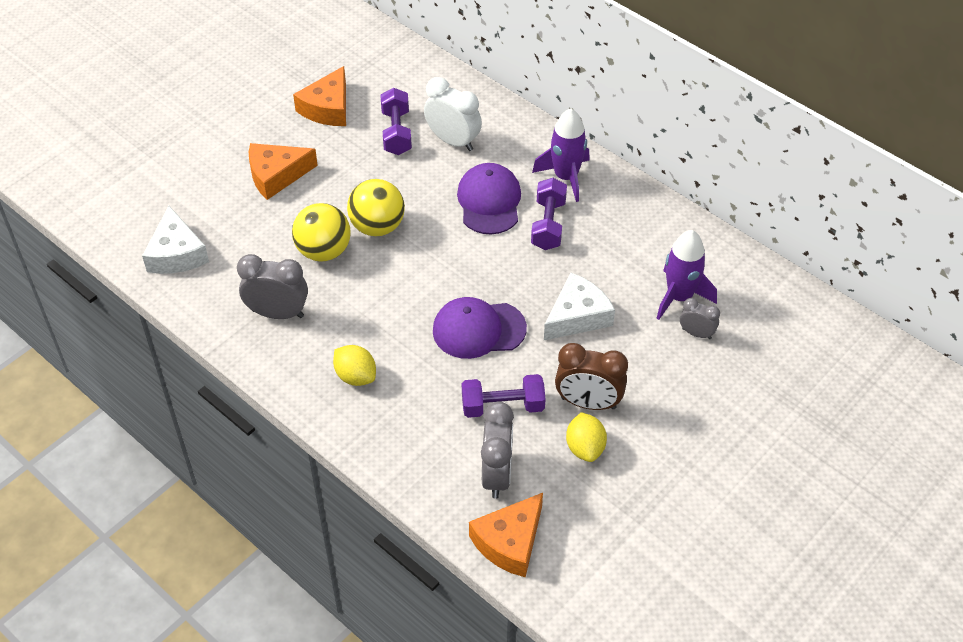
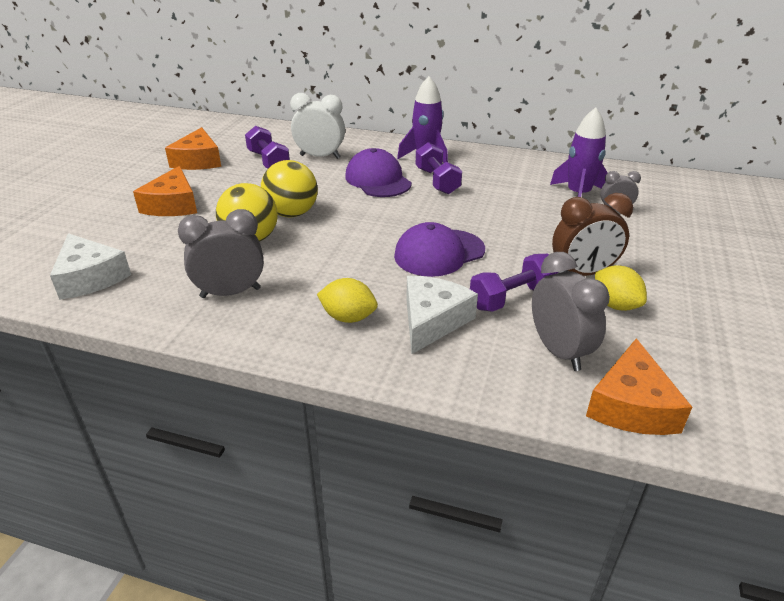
camera: 25 degrees left, 15 degrees down
(276, 175) = (172, 205): orange cheese -> orange cheese turned 45 degrees counterclockwise
(577, 316) = (514, 224): white cheese -> white cheese (432, 320)

